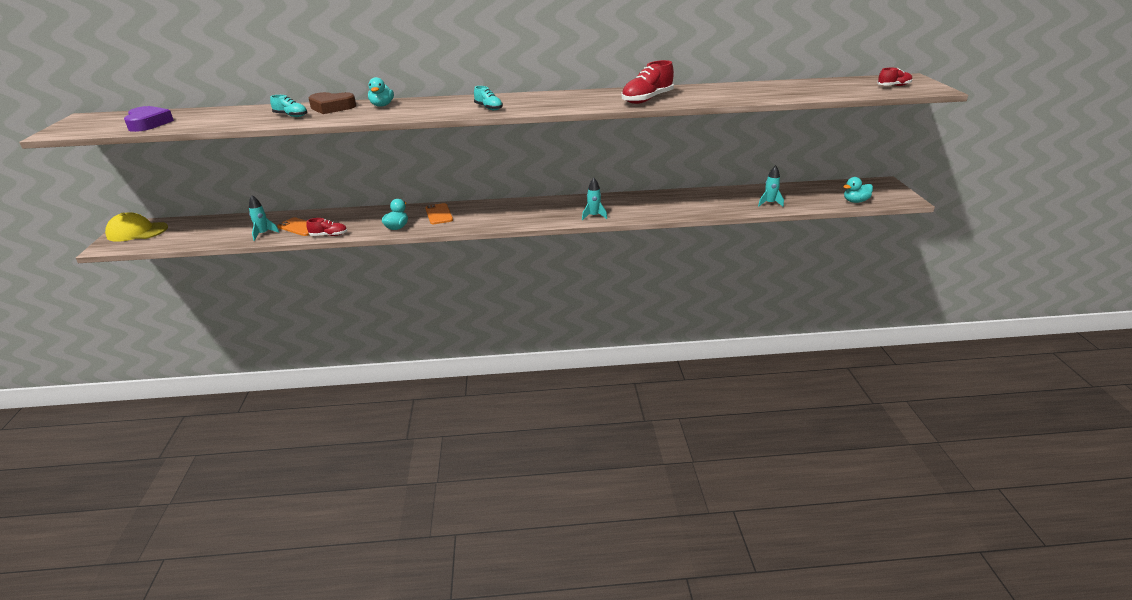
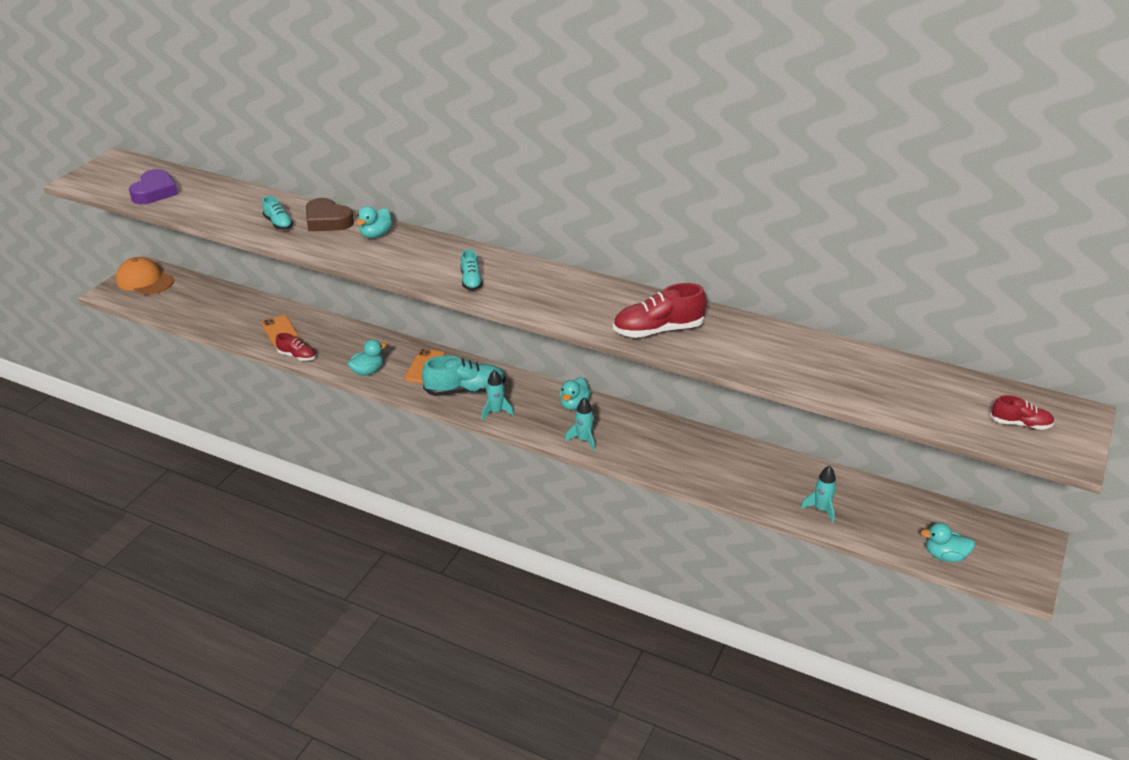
camera: 30 degrees right, 5 degrees up
(137, 232) = (145, 280): yellow cap -> orange cap
(263, 234) = (243, 329): turquoise rocket -> turquoise rocket (496, 412)
(483, 217) = (465, 390): none -> turquoise shoe
(566, 203) = (574, 404): none -> turquoise duck

